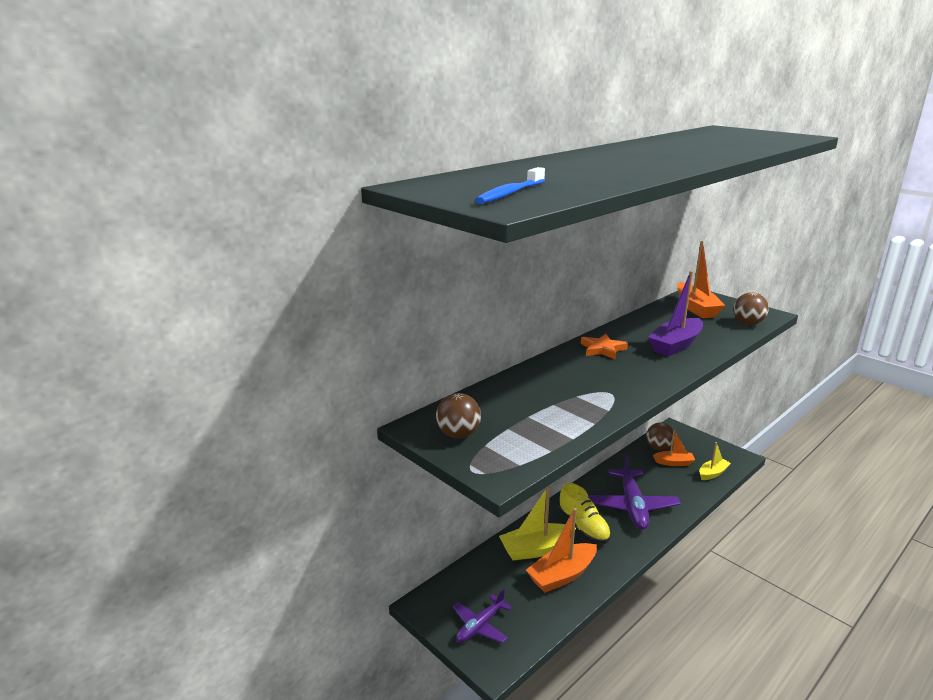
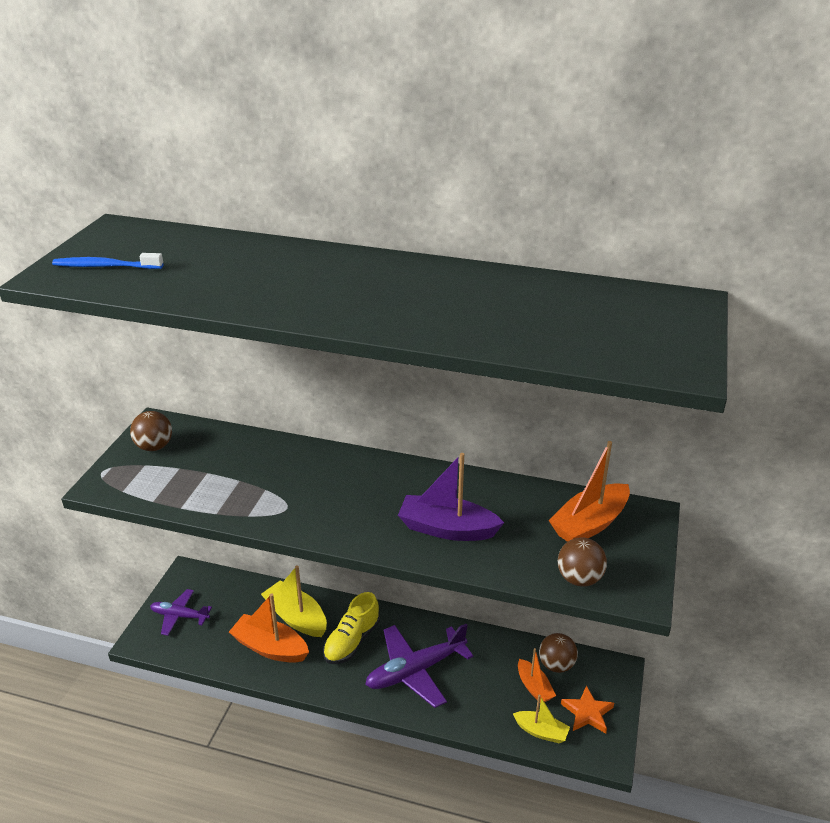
camera: 60 degrees right, 10 degrees up
(602, 349) = (389, 479): orange star -> orange star (587, 713)

